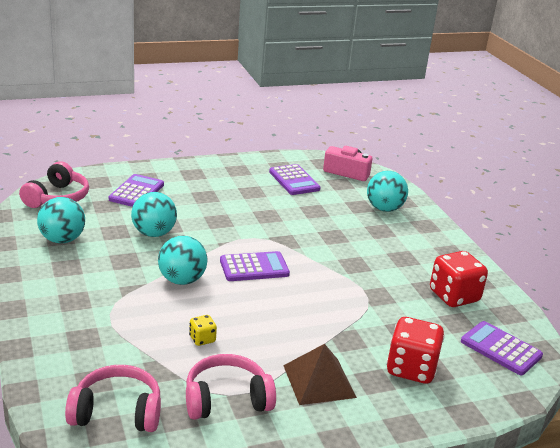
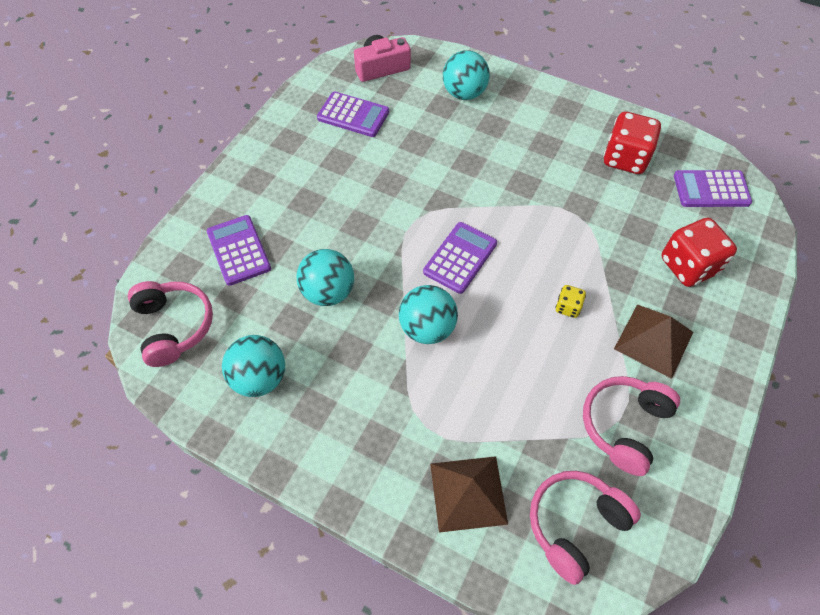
camera: 40 degrees left, 30 degrees up
(83, 353) = (468, 493): none -> brown pyramid
(202, 339) = (529, 380): yellow dice -> yellow dice (567, 307)

